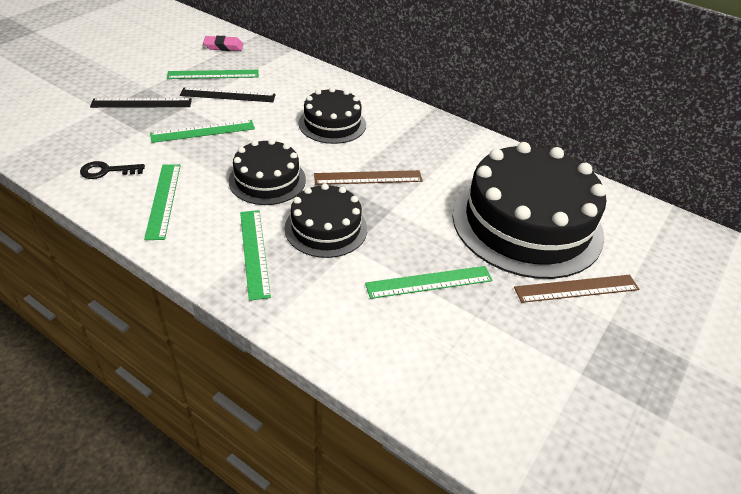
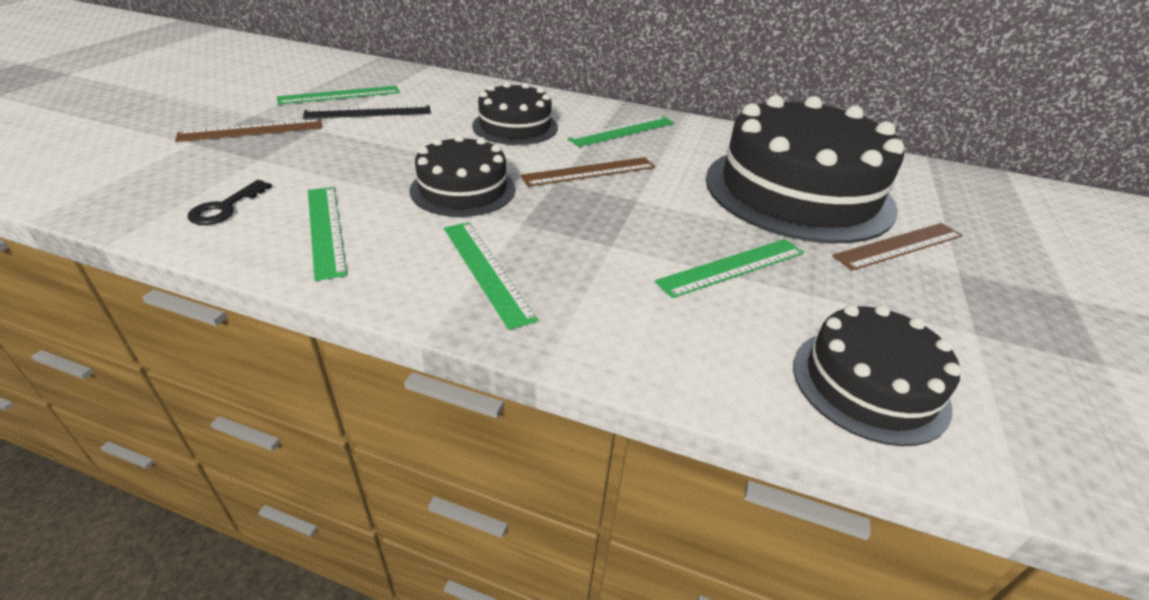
camera: 15 degrees left, 5 degrees down
(107, 171) = (225, 207): black key -> black key turned 45 degrees counterclockwise
(142, 103) = (251, 130): black ruler -> brown ruler
(203, 131) = (351, 150): green ruler -> green ruler (622, 131)
(223, 47) = (341, 69): pink eraser -> none
(326, 228) = (568, 229): black cake -> black cake (869, 384)

